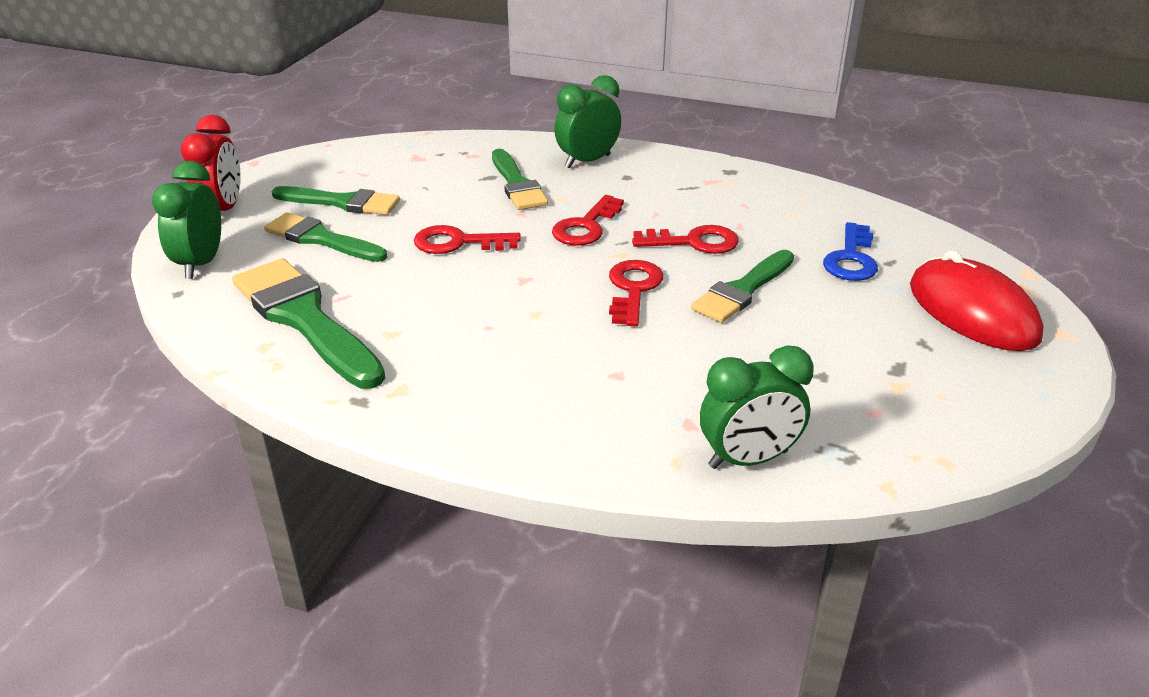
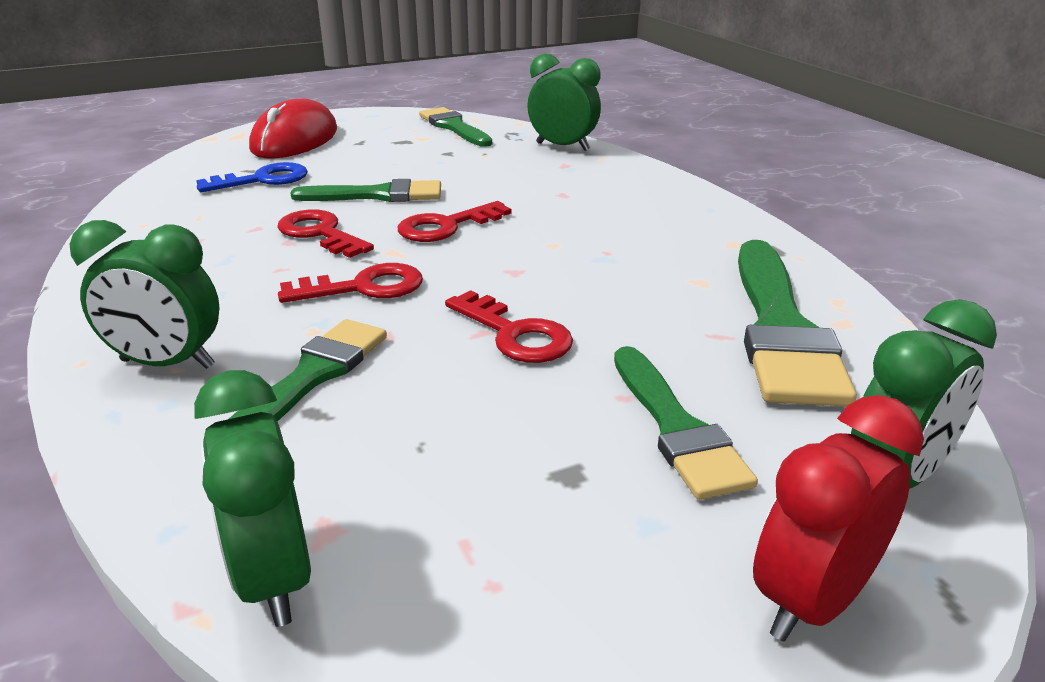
camera: 135 degrees left, 5 degrees down
(342, 202) = (578, 487): green brush -> green brush (454, 127)
(413, 145) = (273, 577): none -> green clock

